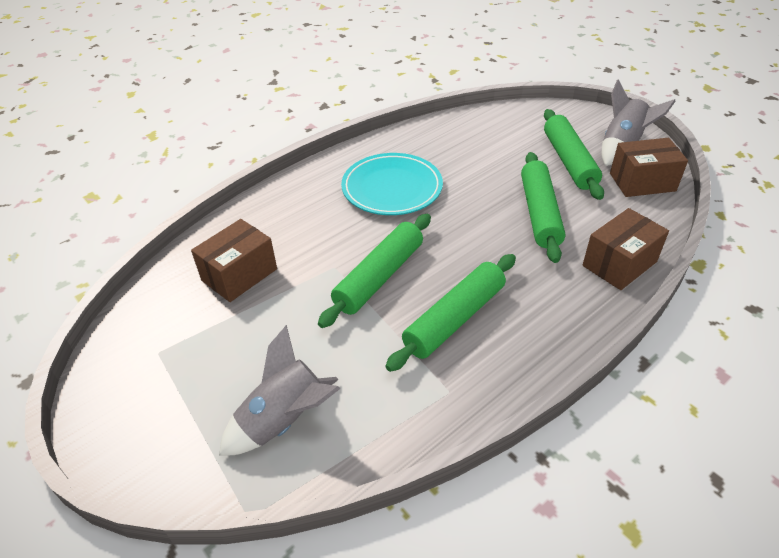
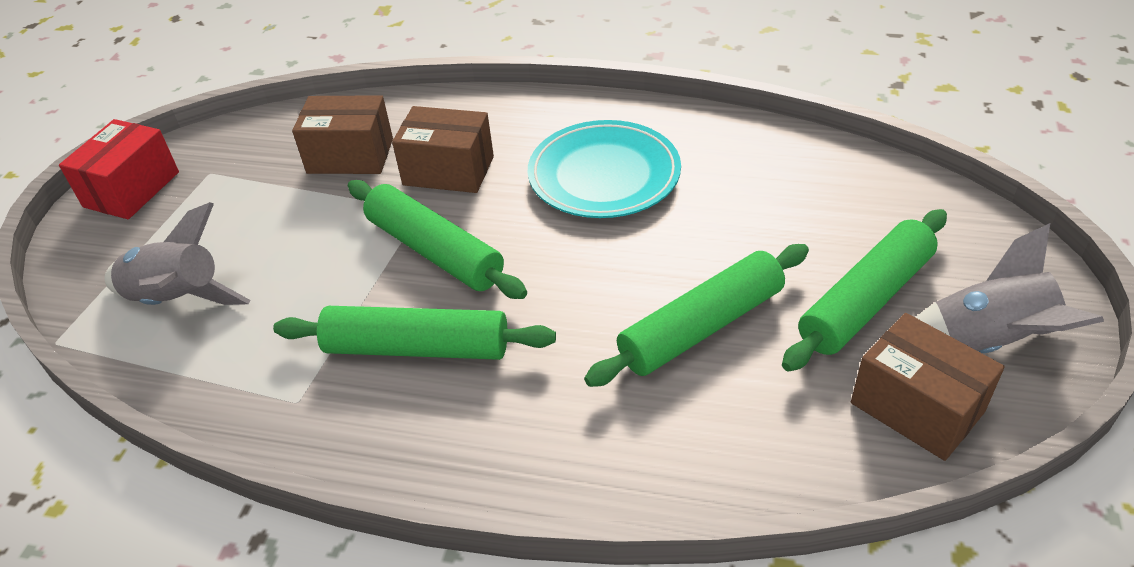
camera: 55 degrees right, 0 degrees up
(115, 406) = (132, 189): none -> red box
(379, 277) = (434, 251): green rolling pin -> green rolling pin turned 45 degrees clockwise
(619, 263) = (675, 462): brown box -> brown box (448, 170)

